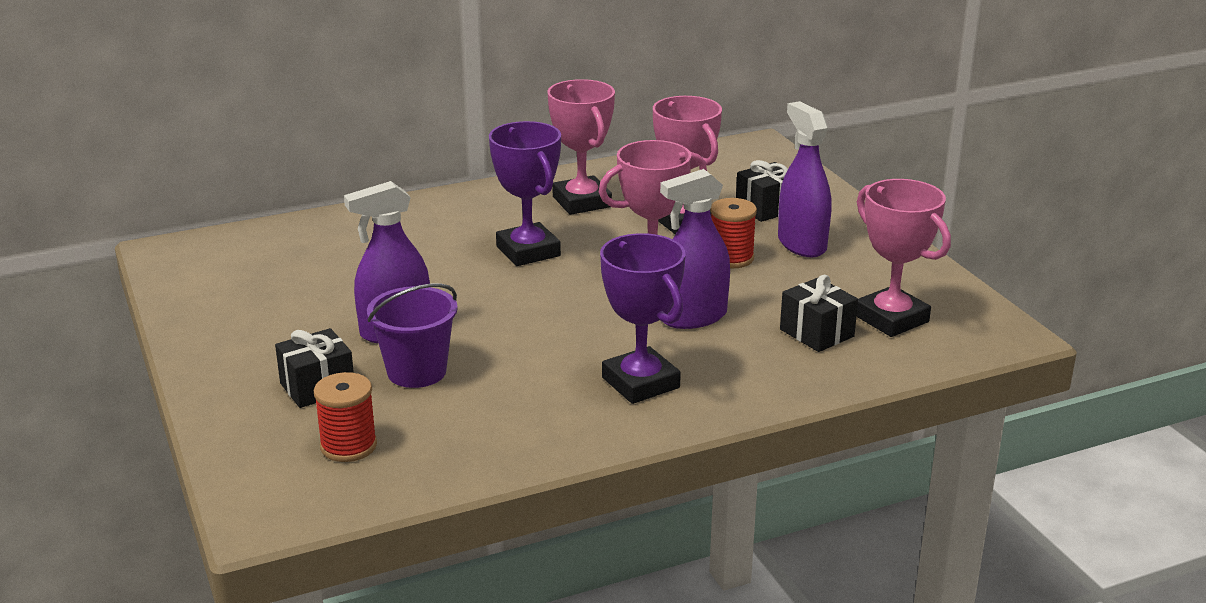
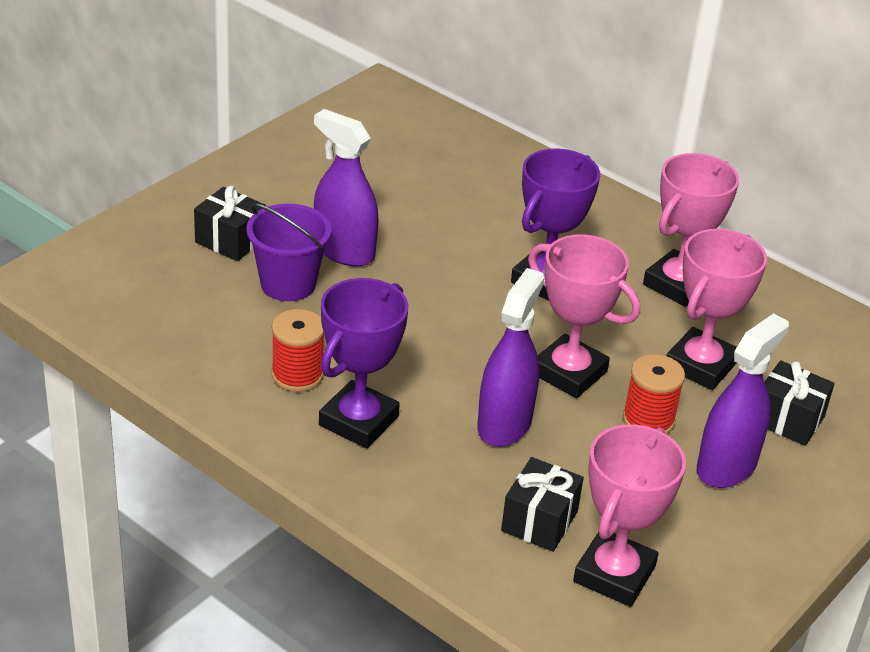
camera: 60 degrees right, 10 degrees up
(348, 446) = (157, 286): red spool -> red spool (297, 375)
(693, 317) = (504, 424): purple spray bottle -> purple spray bottle turned 75 degrees clockwise

